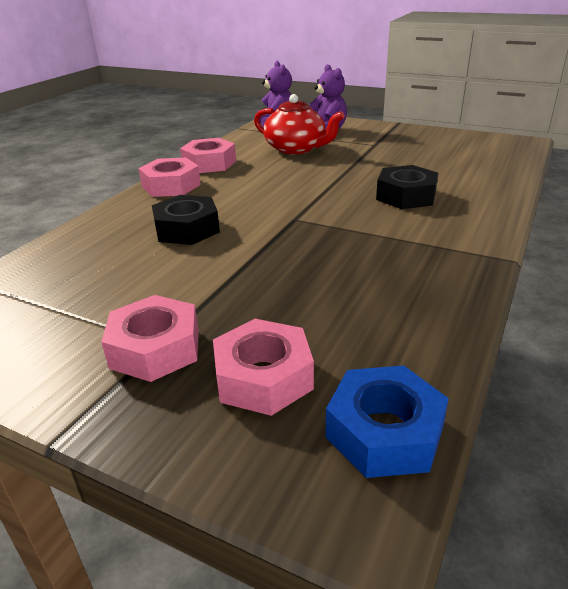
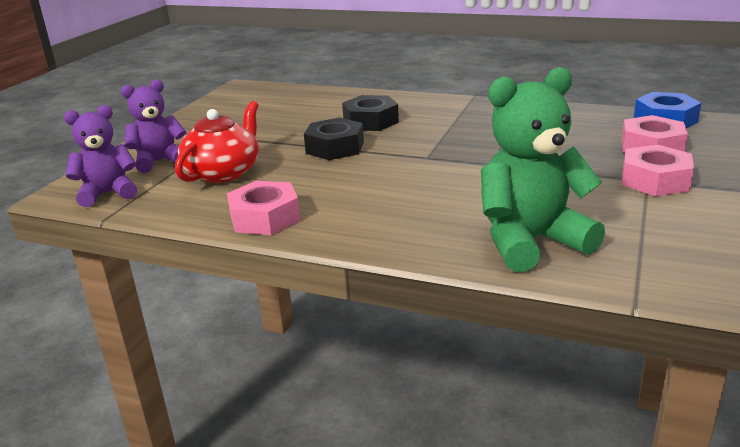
camera: 95 degrees left, 5 degrees down
(90, 250) = (530, 241): none -> green teddy bear
(171, 186) = (344, 230): pink nut -> none
(187, 229) = (464, 200): black nut -> black nut (335, 148)

